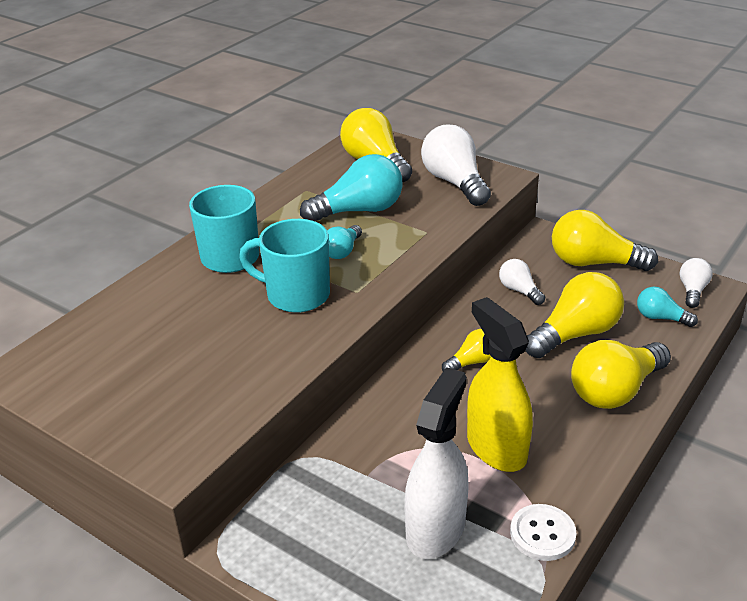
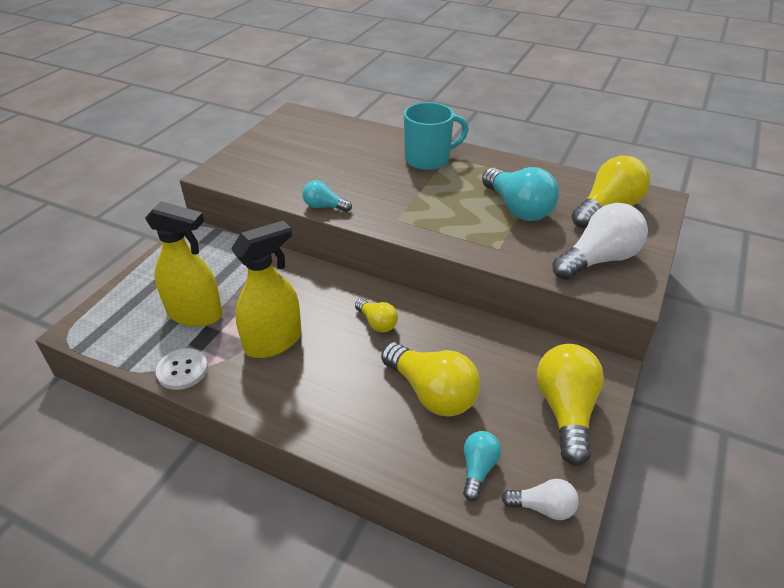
camera: 80 degrees right, 5 degrees up
(296, 295) = (386, 193): turquoise mug -> none
(342, 251) = (451, 207): turquoise light bulb -> turquoise light bulb (324, 207)
(436, 529) = (195, 314): white spray bottle -> yellow spray bottle
(519, 290) = (492, 350): white light bulb -> none
(615, 391) = (349, 422): yellow light bulb -> none

